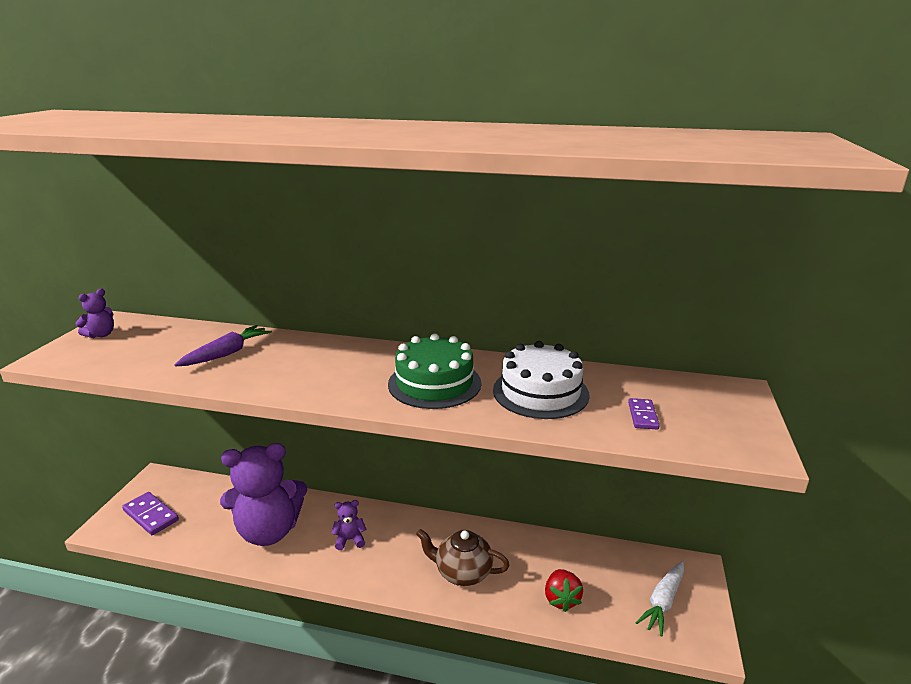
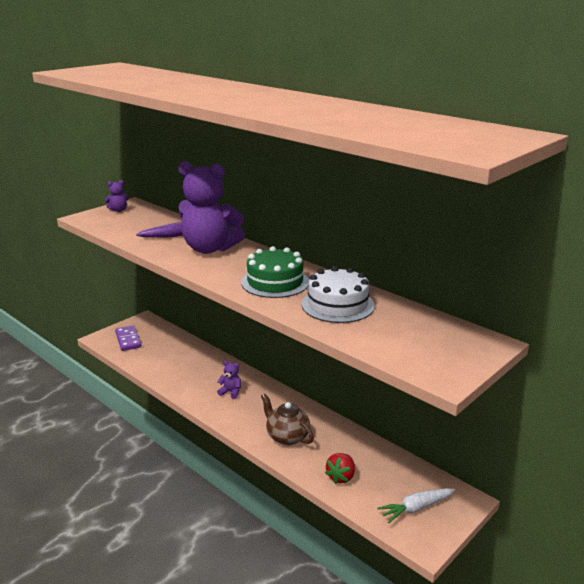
camera: 30 degrees right, 0 degrees up
(269, 531) = (186, 371): purple teddy bear -> purple teddy bear (209, 249)
(643, 416) = (390, 337): purple domino -> none

